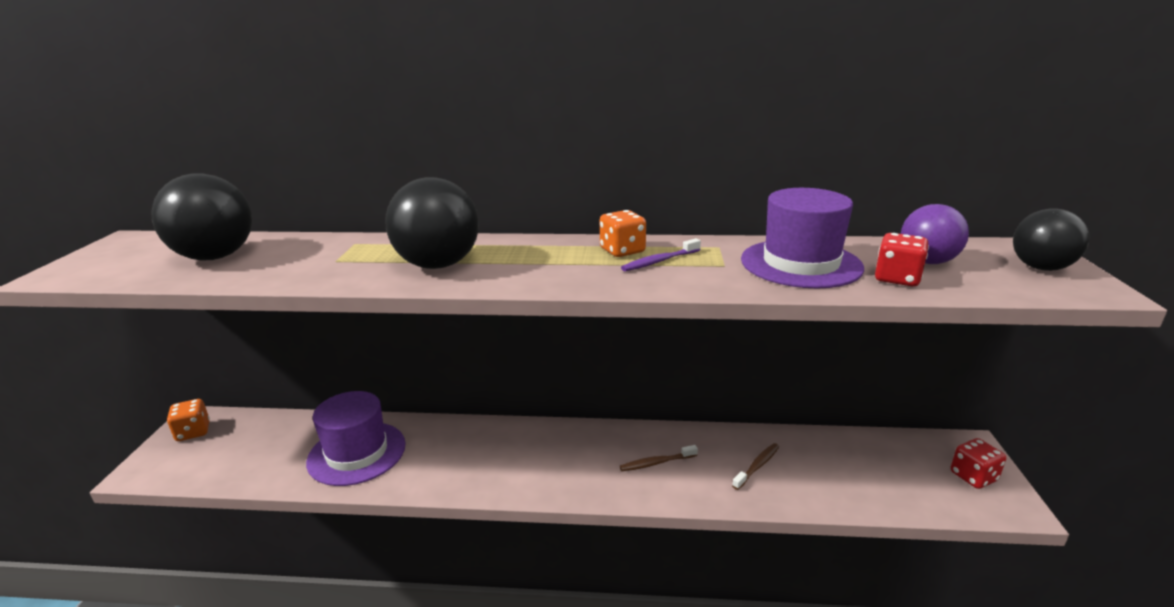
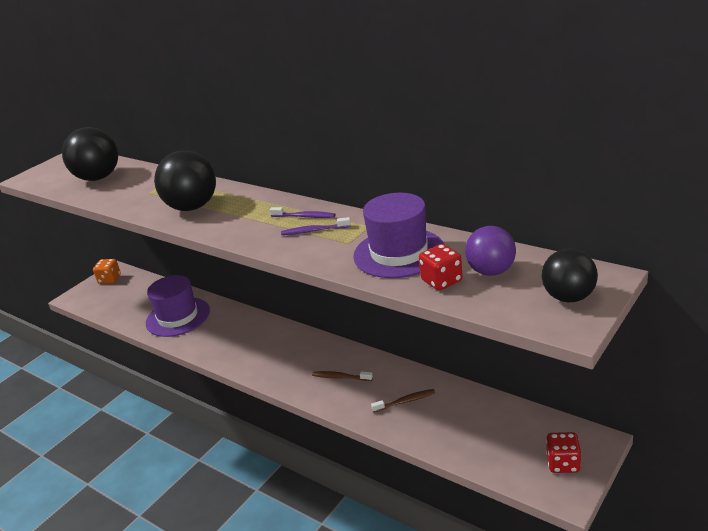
camera: 35 degrees right, 5 degrees up
(622, 251) = (304, 217): orange dice -> purple toothbrush

